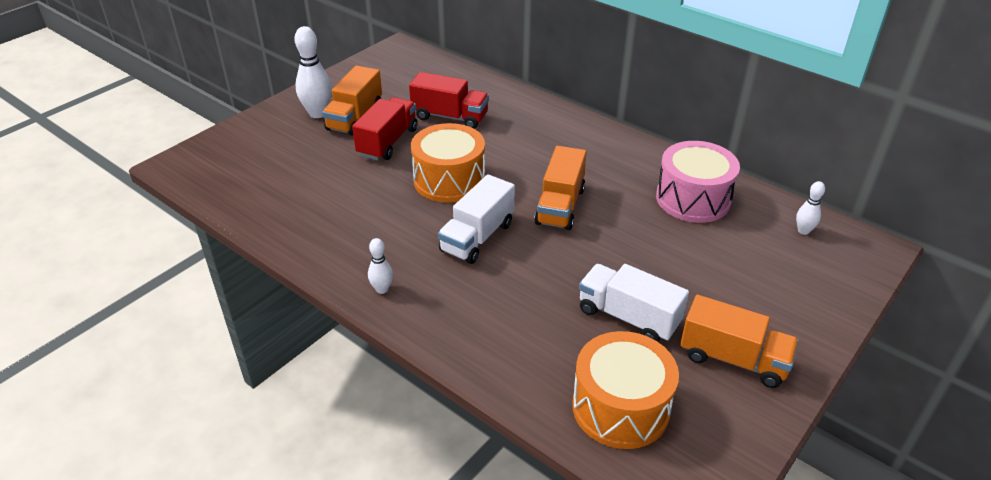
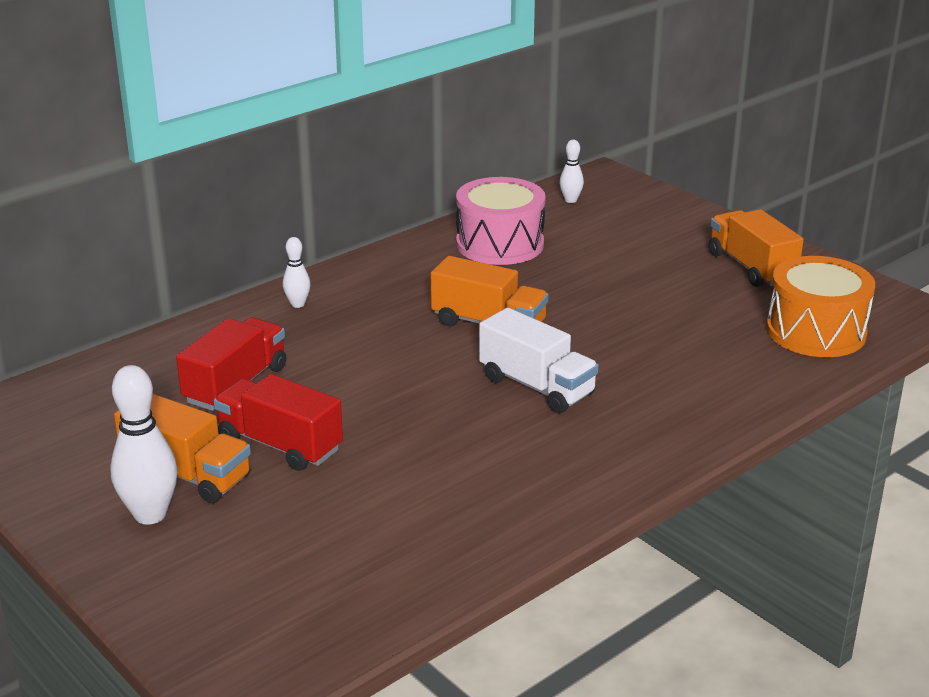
camera: 80 degrees left, 10 degrees down
(382, 289) = (627, 464): white bowling pin -> white bowling pin (297, 304)
(449, 180) = (403, 397): orange drum -> none
(628, 317) = (691, 309): white truck -> none
(733, 359) = (751, 267): orange truck -> orange truck turned 60 degrees counterclockwise

